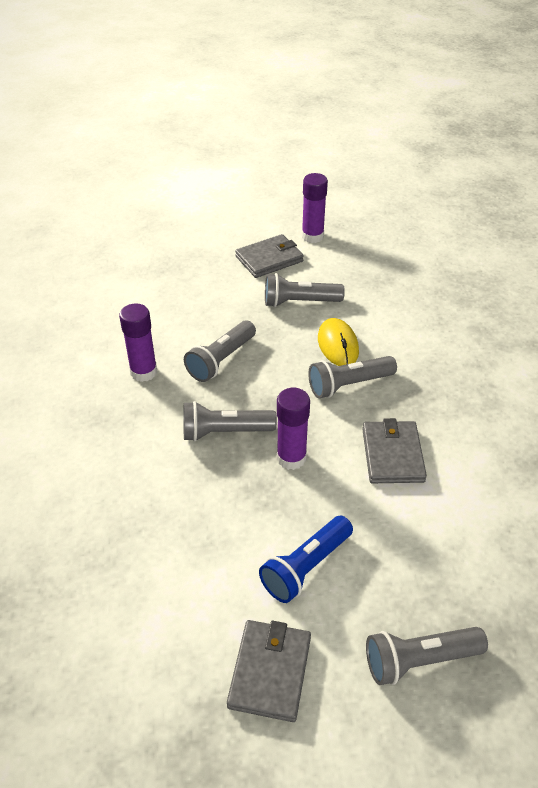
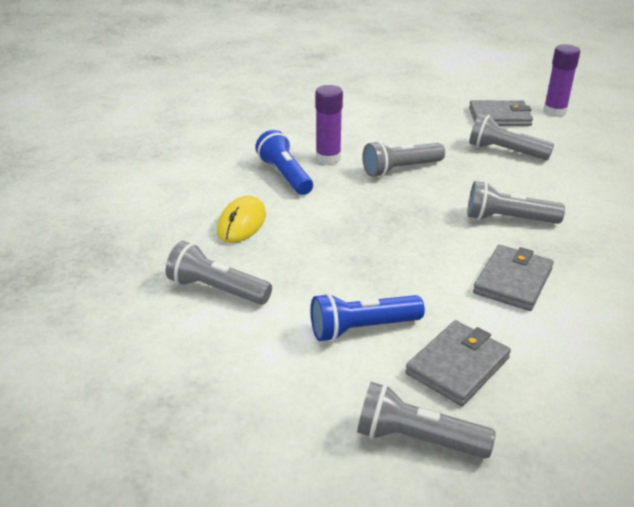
camera: 30 degrees right, 10 degrees down
(115, 411) = (285, 175): none -> blue flashlight
(224, 432) = (364, 215): grey flashlight -> grey flashlight (216, 289)
(270, 671) = (270, 386): grey wallet -> grey wallet (458, 366)
(291, 458) = (410, 251): purple glue stick -> none
(338, 345) = (519, 189): yellow mouse -> yellow mouse (242, 223)

